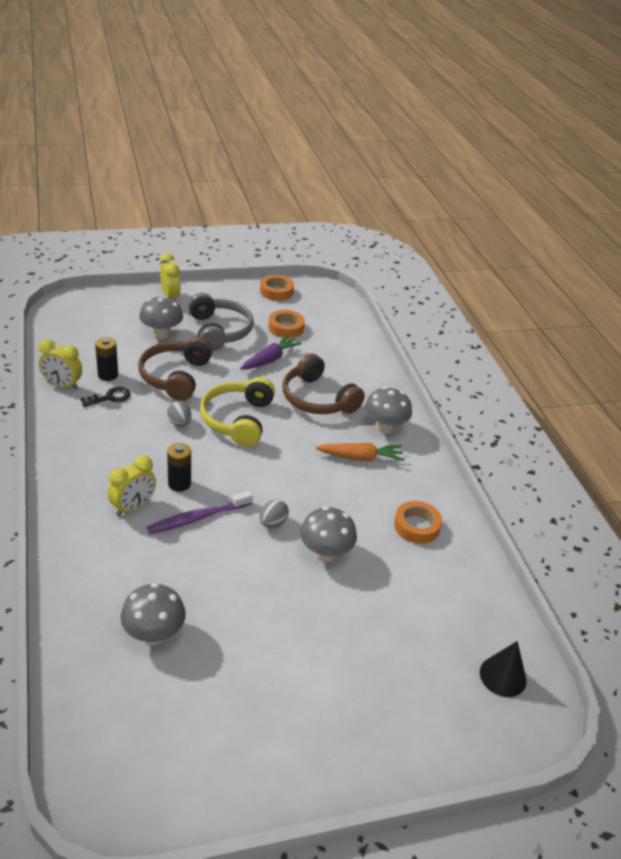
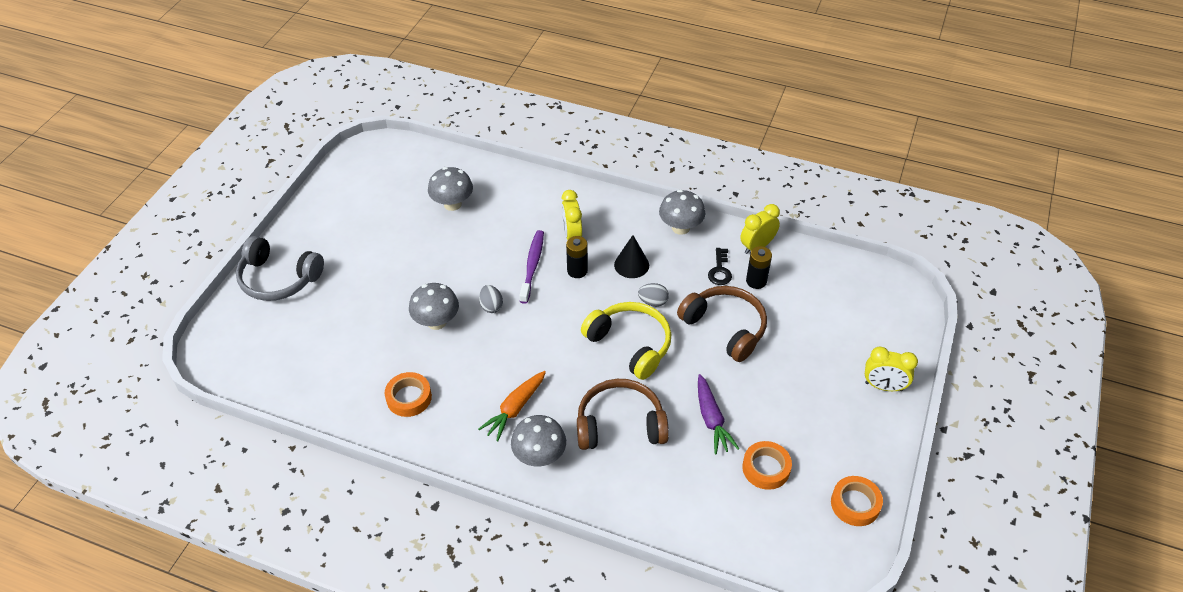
camera: 130 degrees right, 10 degrees up
(161, 334) = (809, 348): grey mushroom -> grey mushroom (680, 227)
(219, 331) = (790, 400): grey headphones -> grey headphones (278, 279)
(503, 676) = (252, 358): black cone -> black cone (631, 265)

